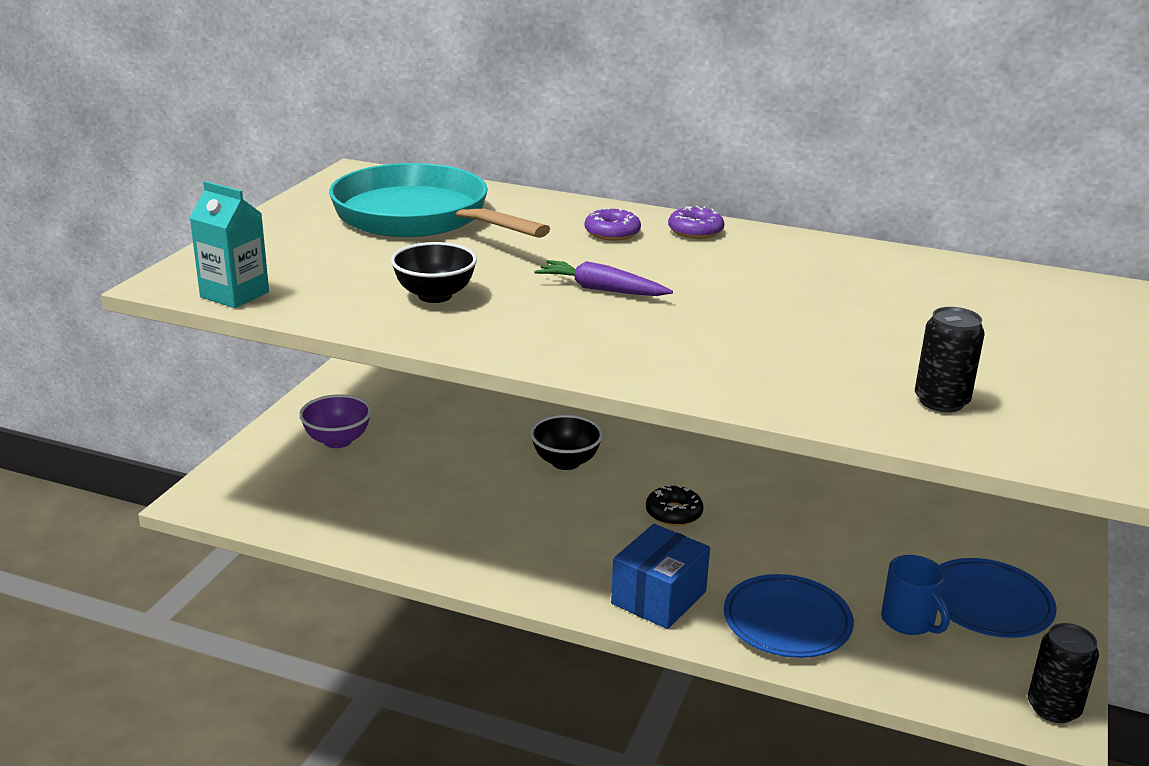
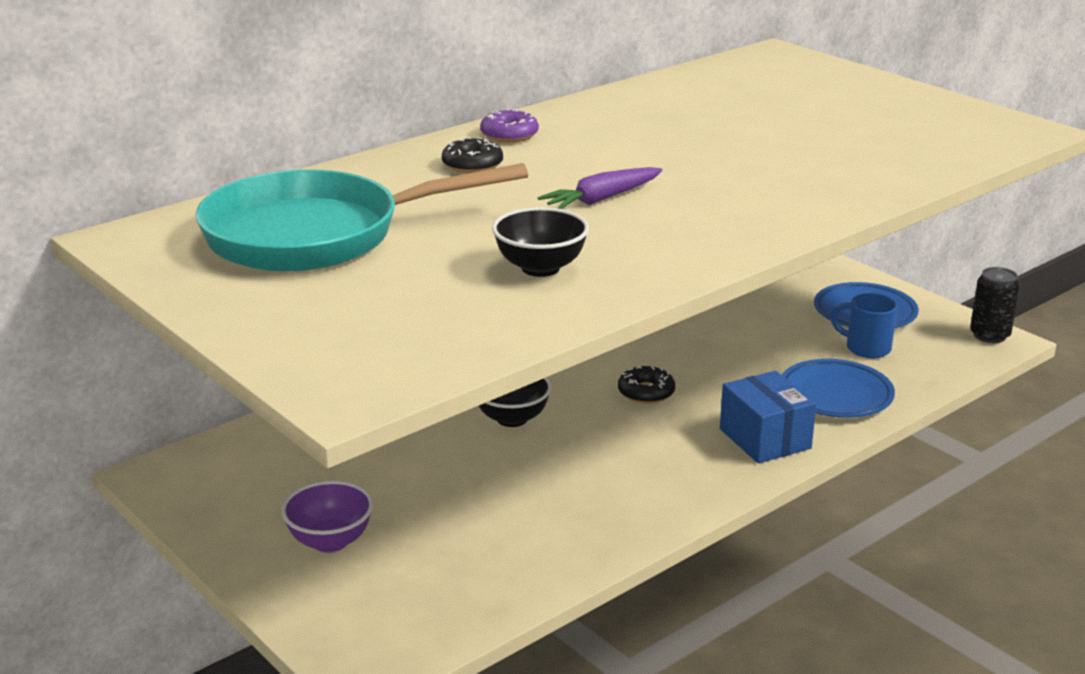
camera: 60 degrees left, 0 degrees up
(234, 294) = (425, 366): turquoise carton -> none
(612, 233) = (472, 165): purple donut -> black donut
(909, 621) = (866, 348): blue mug -> blue mug turned 150 degrees counterclockwise
(941, 401) = (910, 146): black can -> none

